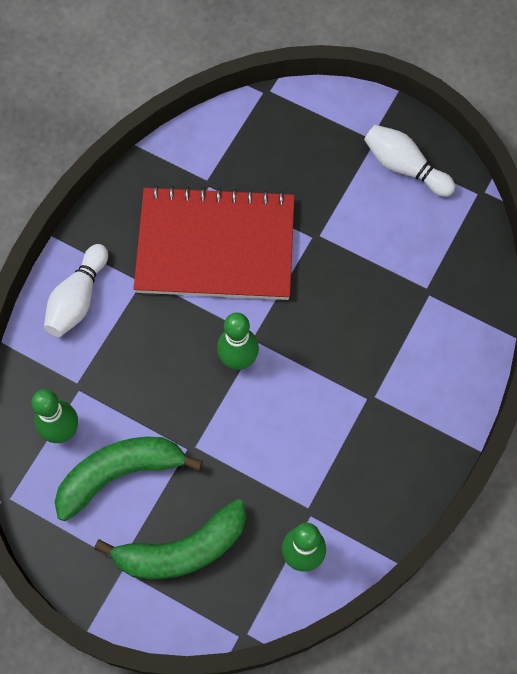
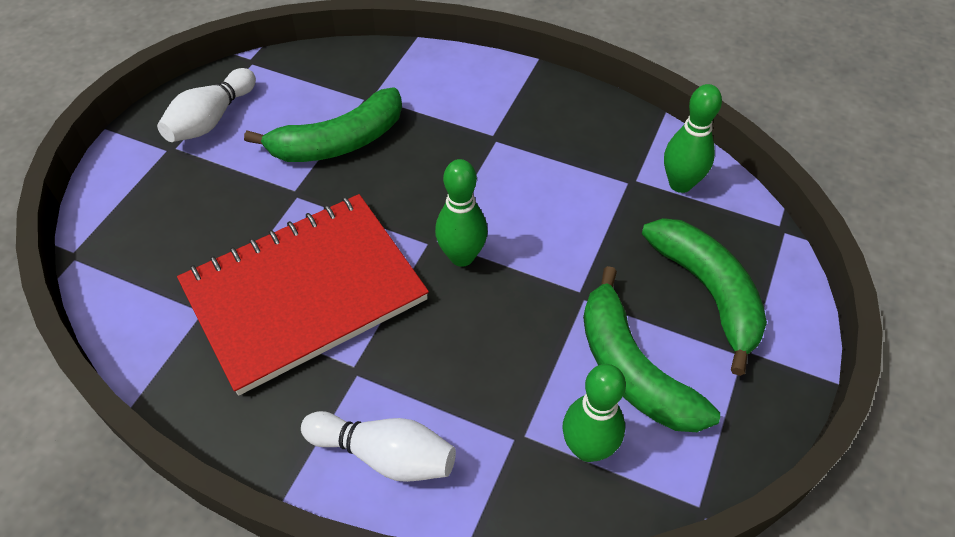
camera: 95 degrees left, 15 degrees down
(215, 246) = (304, 292): red notebook -> red notebook turned 60 degrees clockwise
(372, 267) = (338, 142): none -> green banana

